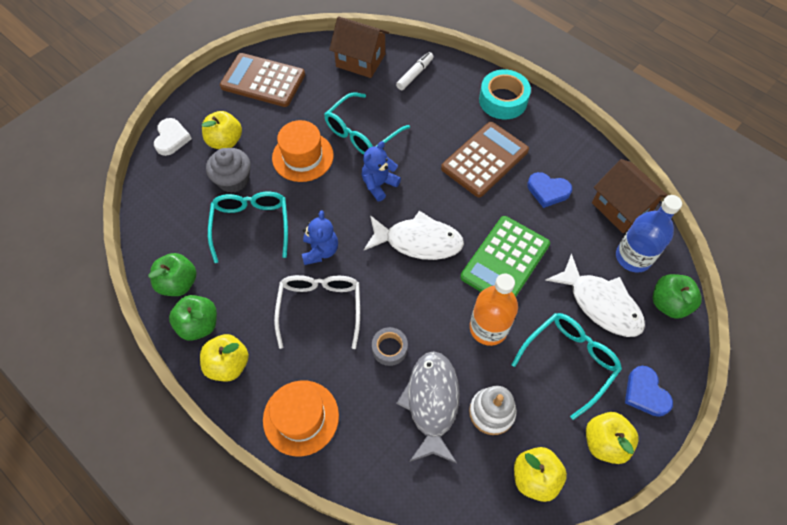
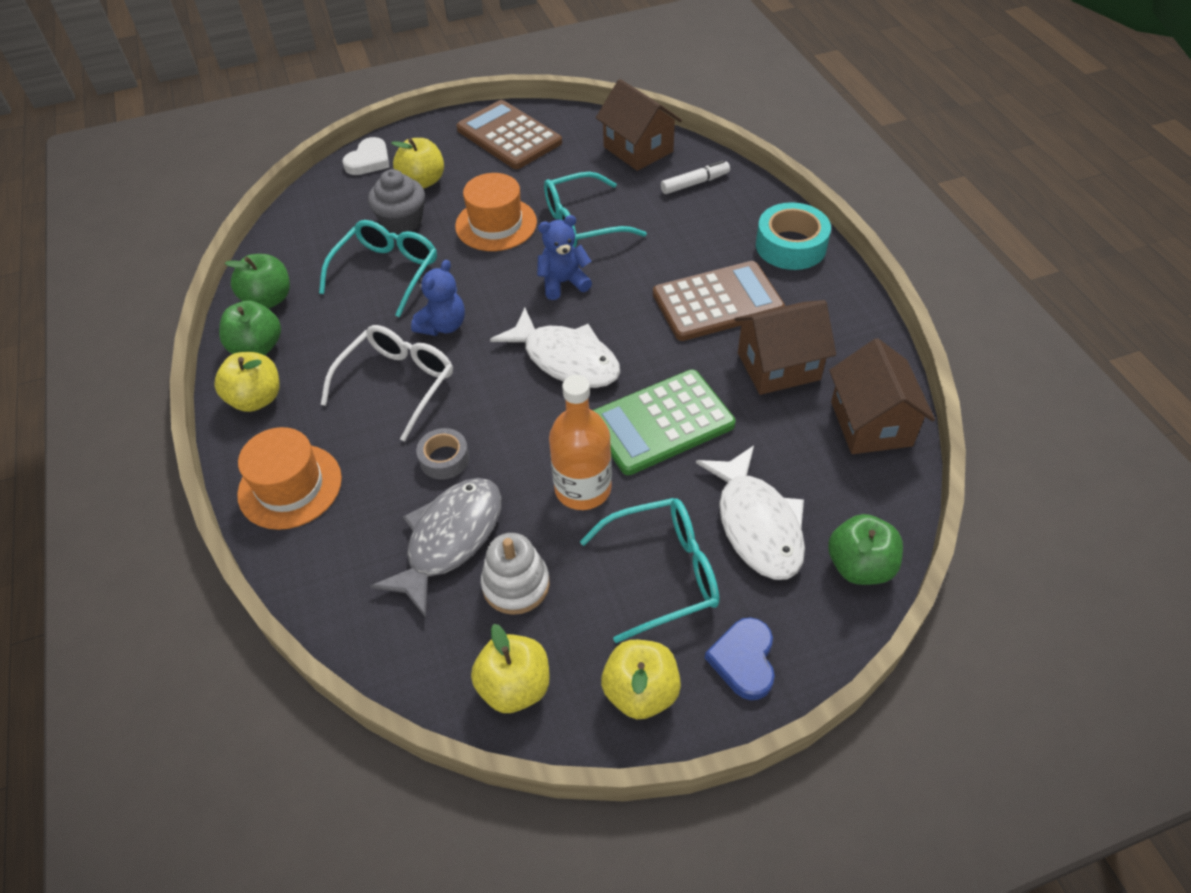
camera: 30 degrees right, 10 degrees down
(548, 191) = (778, 366): blue heart -> brown house
(633, 257) = (846, 488): blue bottle -> none

